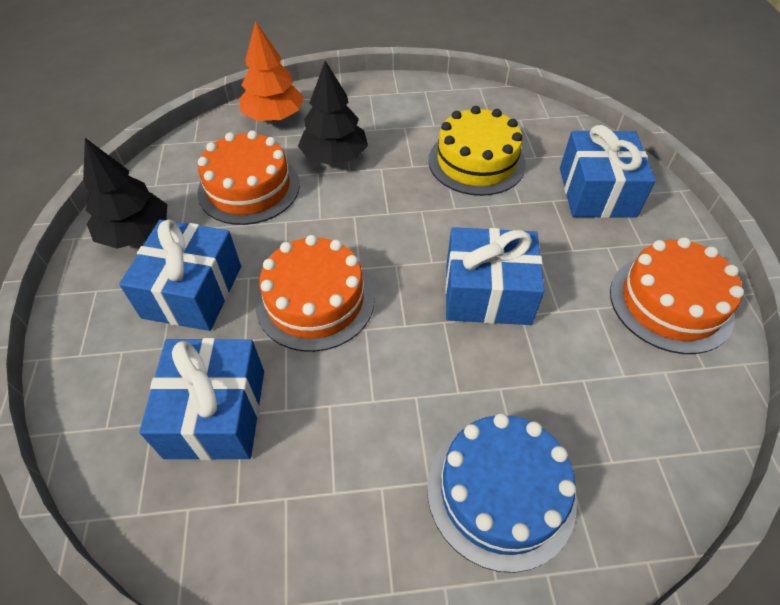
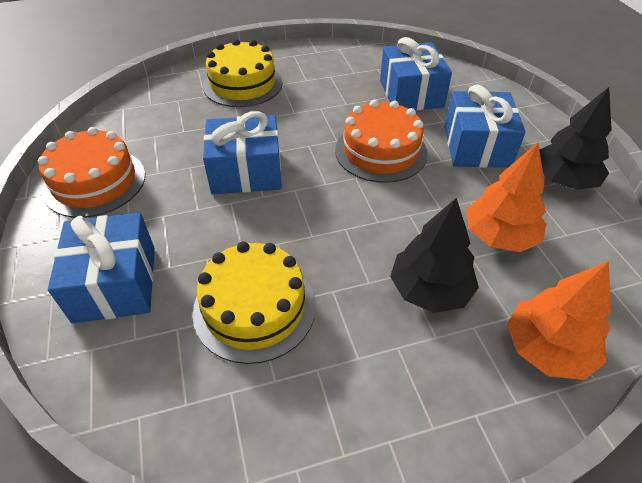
camera: 170 degrees right, 5 degrees down
(249, 188) = (499, 236): orange cake -> orange tree
(500, 491) = (242, 84): blue cake -> yellow cake

